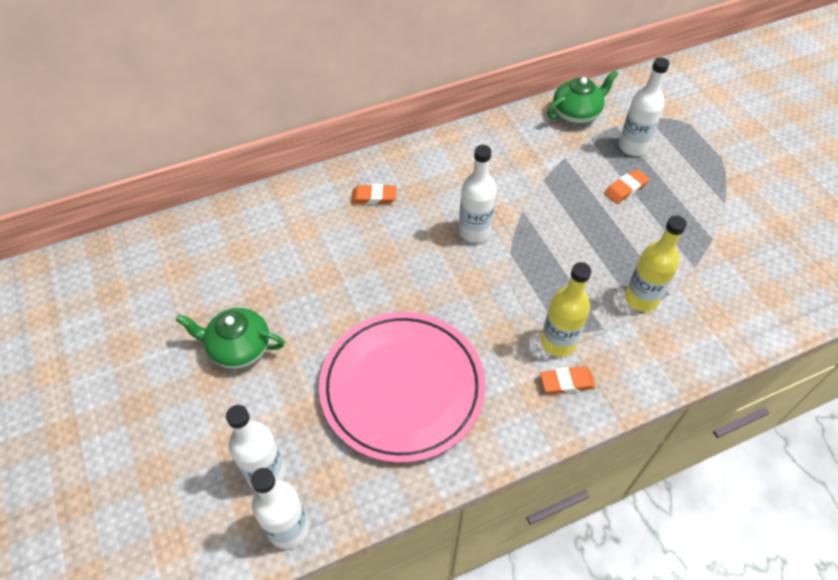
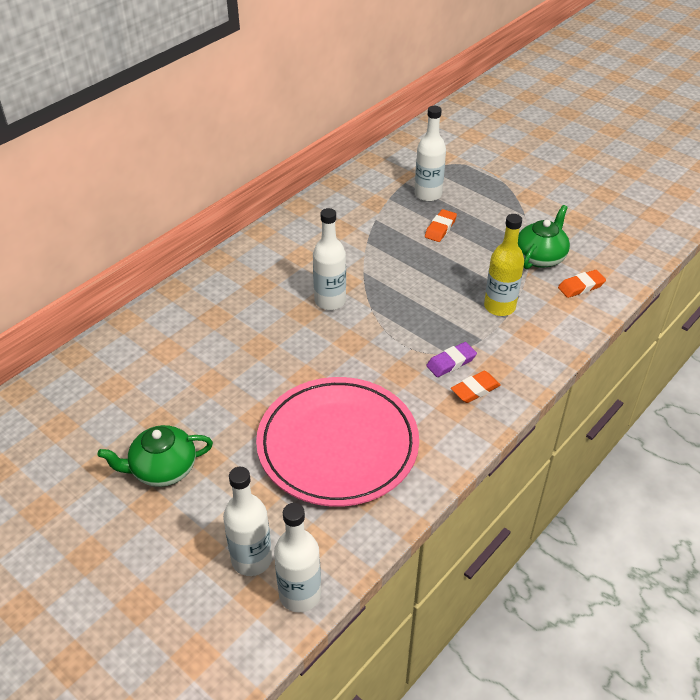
camera: 25 degrees left, 10 degrees down
(374, 197) = (220, 302): orange eraser -> orange eraser (581, 286)
(558, 342) = (451, 362): yellow bottle -> purple eraser
(576, 113) = (366, 182): green teapot -> green teapot (540, 257)

